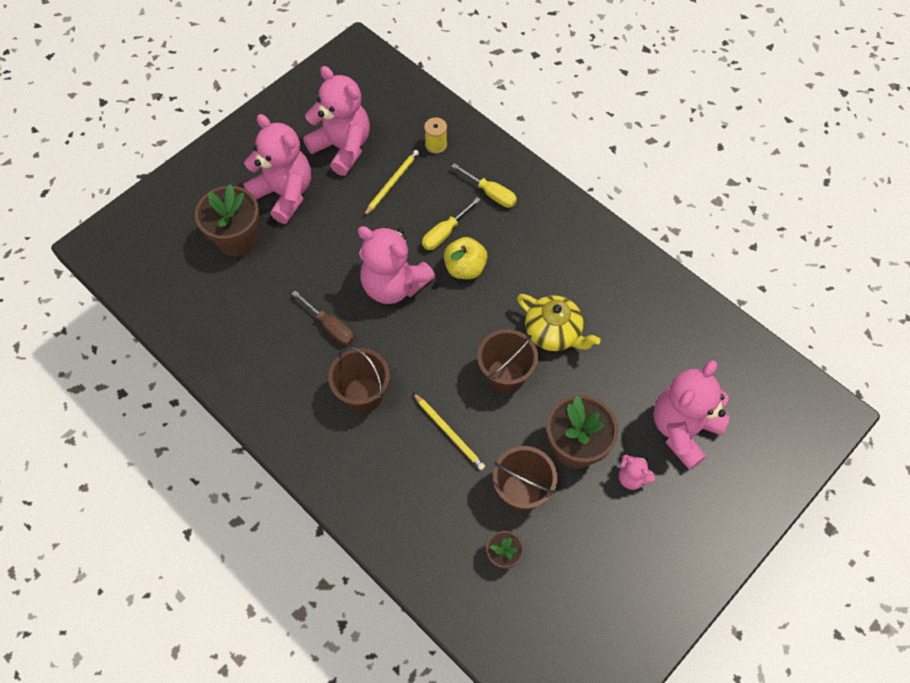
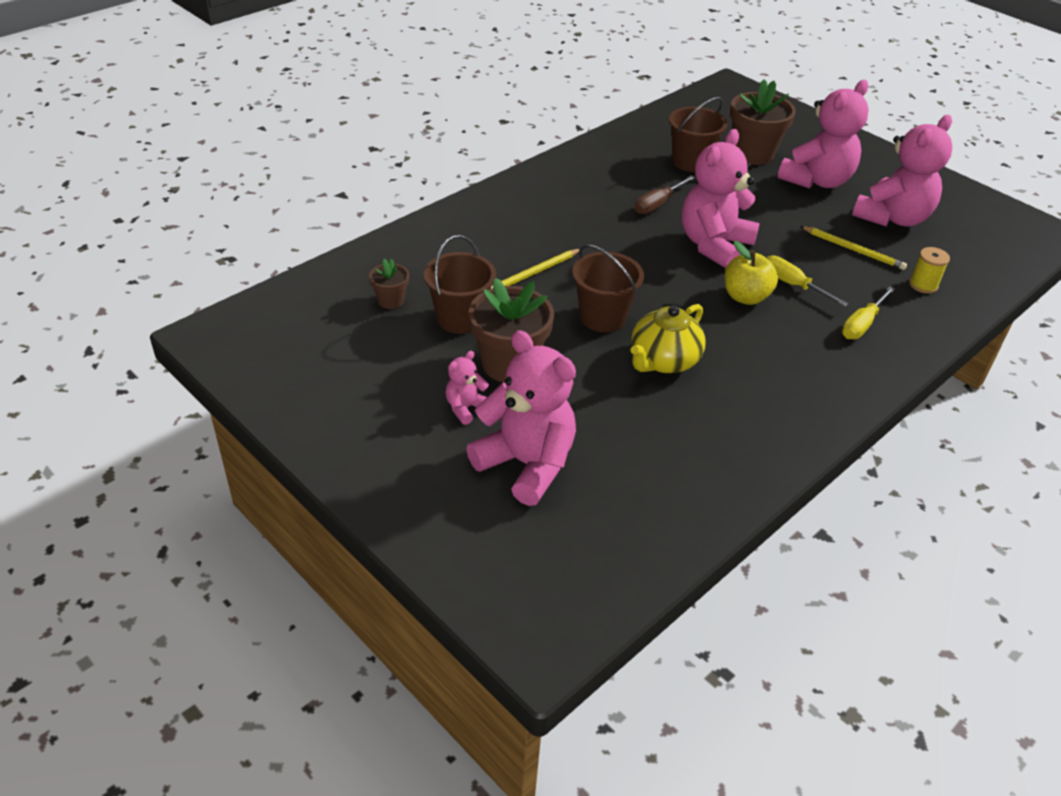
camera: 90 degrees right, 20 degrees down
(363, 395) = (579, 221): brown bucket -> brown bucket (691, 162)

